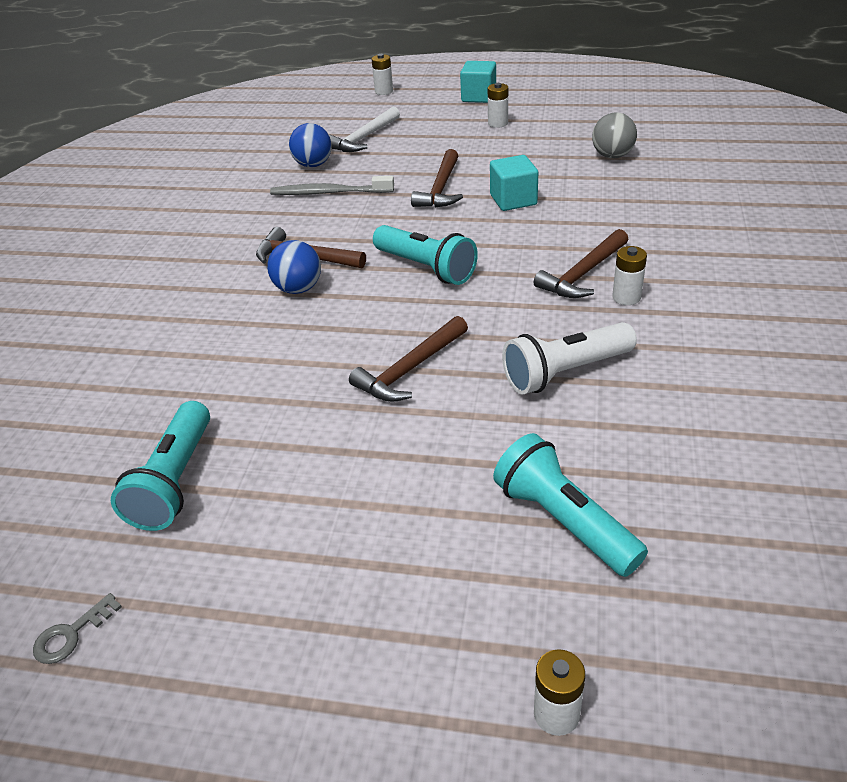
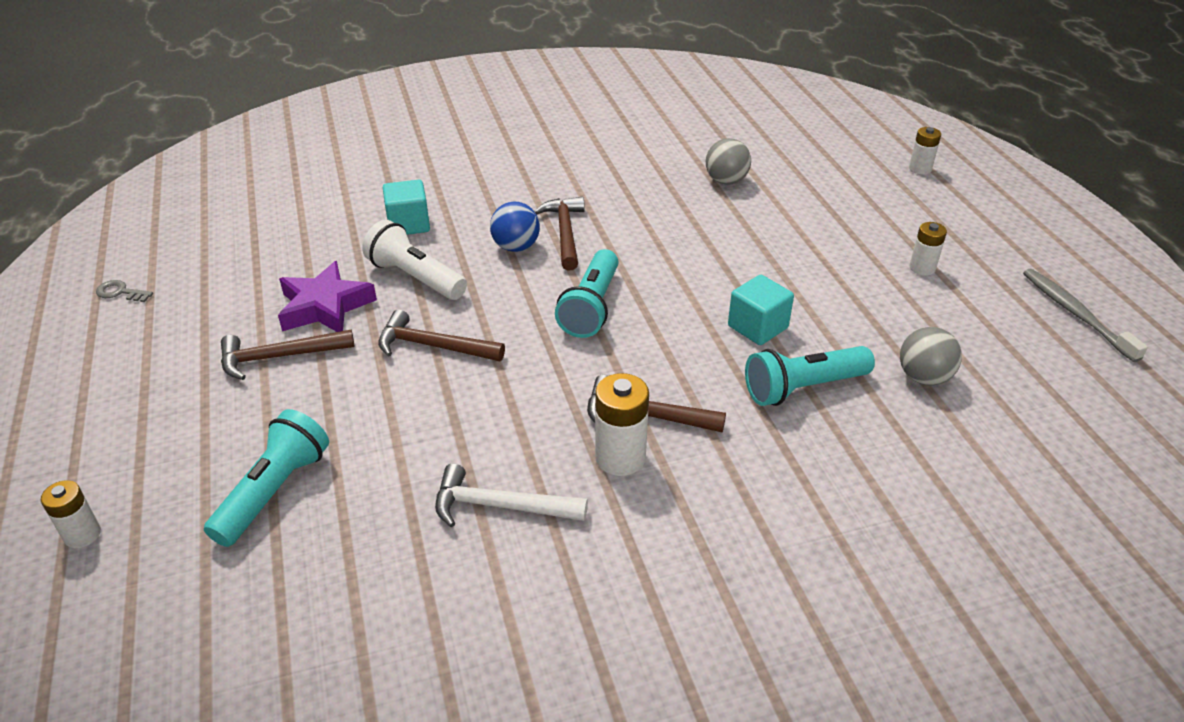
camera: 60 degrees right, 0 degrees up
(175, 481) = (262, 277): turquoise flashlight -> turquoise flashlight (803, 388)
(280, 435) = (325, 306): none -> purple star
(313, 165) = (726, 181): blue ball -> grey ball
(330, 193) = (682, 208): grey toothbrush -> grey toothbrush (1076, 314)
(363, 138) = (804, 191): white hammer -> white hammer (500, 506)
(440, 188) = (742, 271): brown hammer -> brown hammer (279, 357)
(478, 97) = (975, 235): turquoise cube -> turquoise cube (408, 224)
(565, 372) = (471, 443): white flashlight -> white flashlight (415, 278)
(626, 297) = (620, 457): white battery -> white battery, size x1.58

